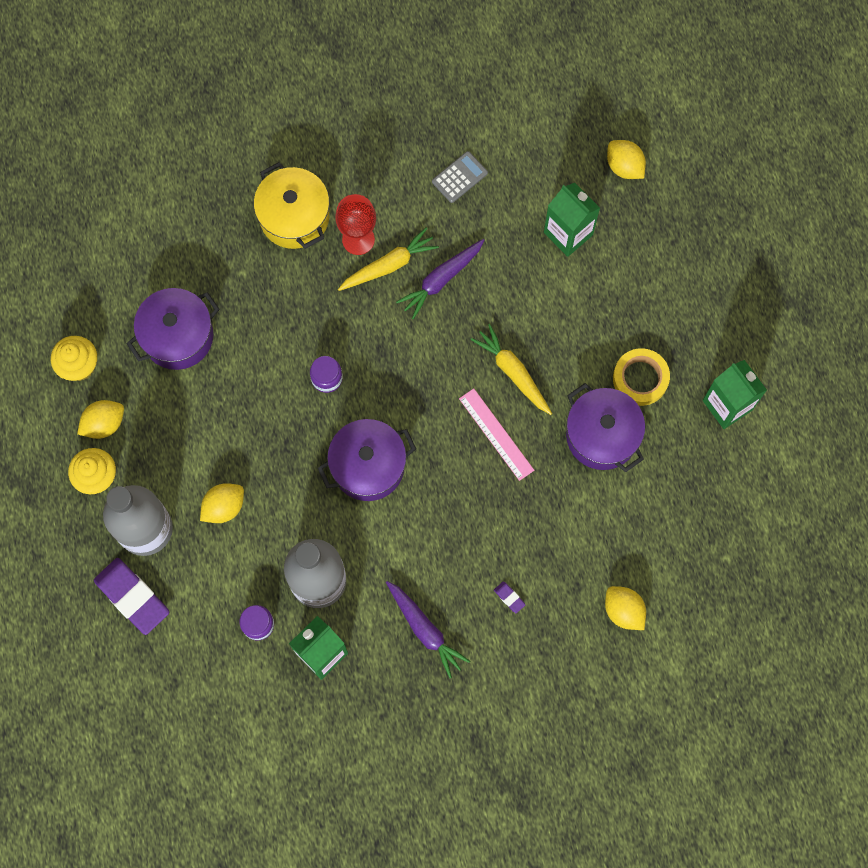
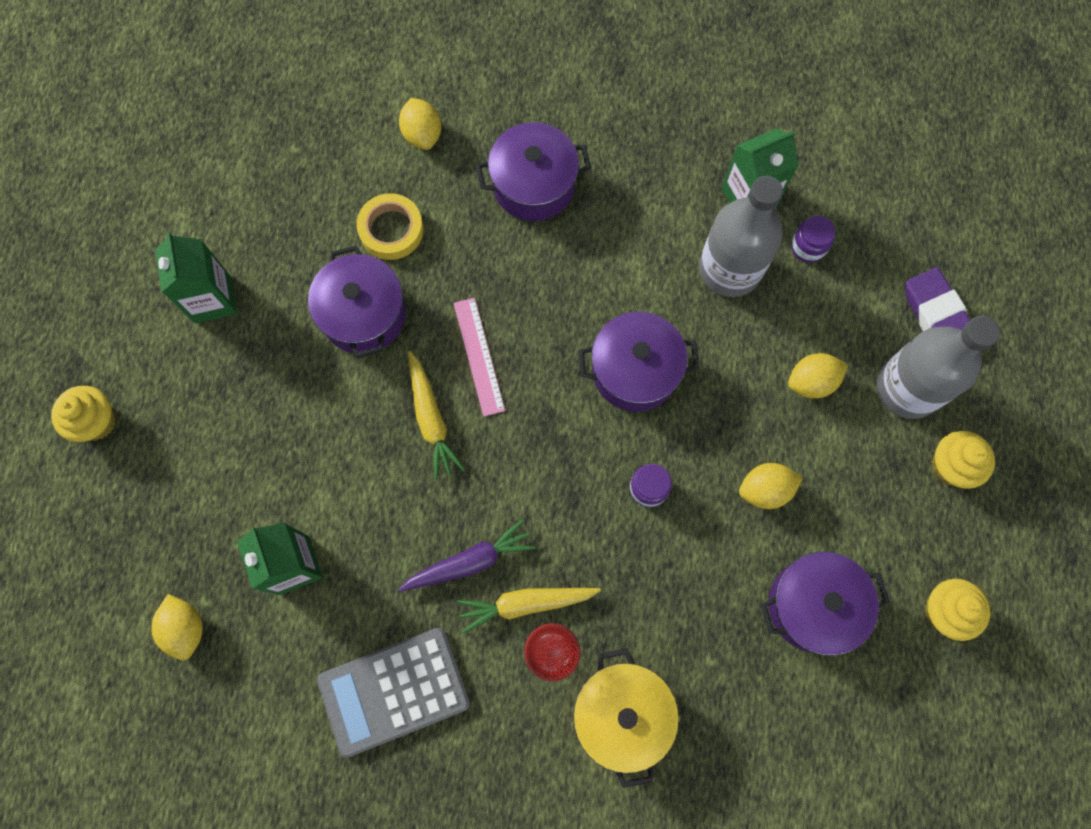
camera: 160 degrees left, 0 degrees up
(104, 424) = (928, 527): yellow lemon -> yellow lemon (765, 489)
(425, 630) = (633, 183): purple carrot -> none
(459, 177) = (394, 691): grey calculator -> grey calculator, size x2.01
(509, 597) = (533, 185): purple eraser -> purple pot
(640, 379) = (292, 361): yellow tape -> yellow tape (391, 230)
(765, 281) = (97, 421): none -> yellow cupcake

